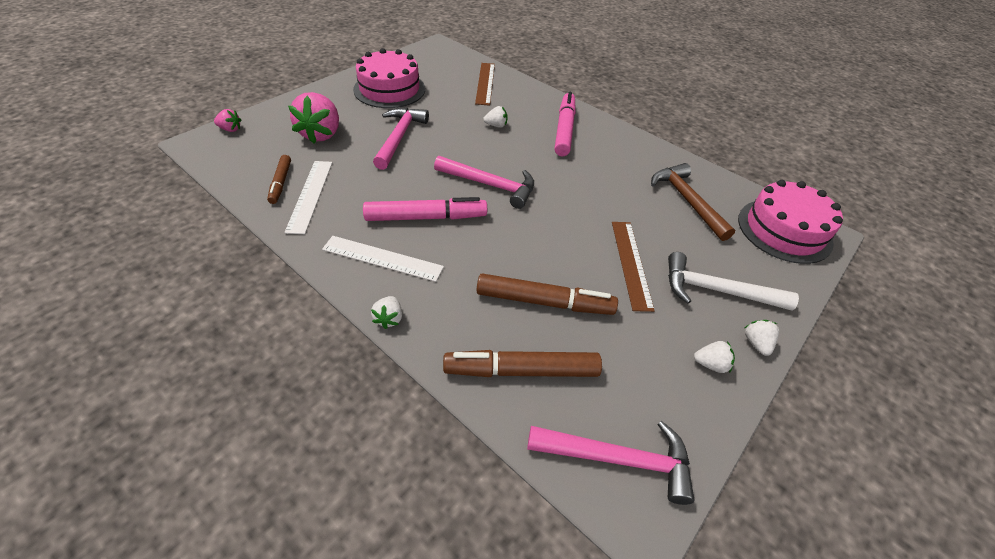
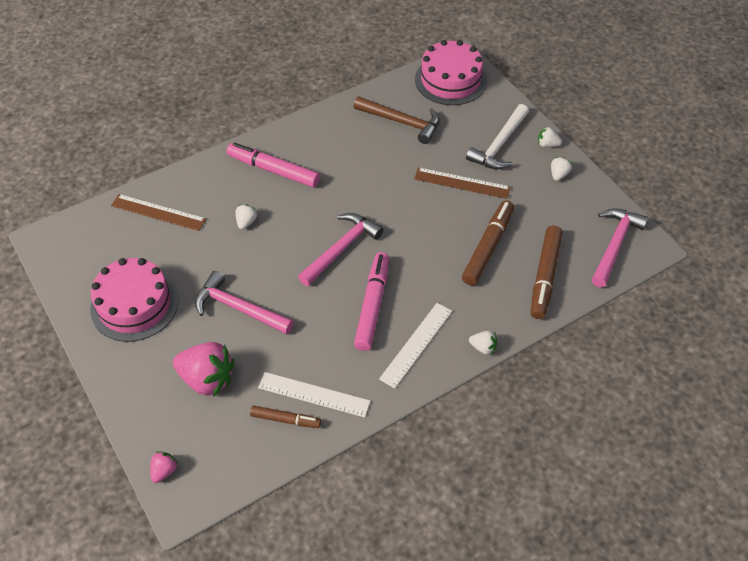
camera: 70 degrees left, 5 degrees up
(687, 201) = (402, 122): brown hammer -> brown hammer turned 150 degrees counterclockwise

